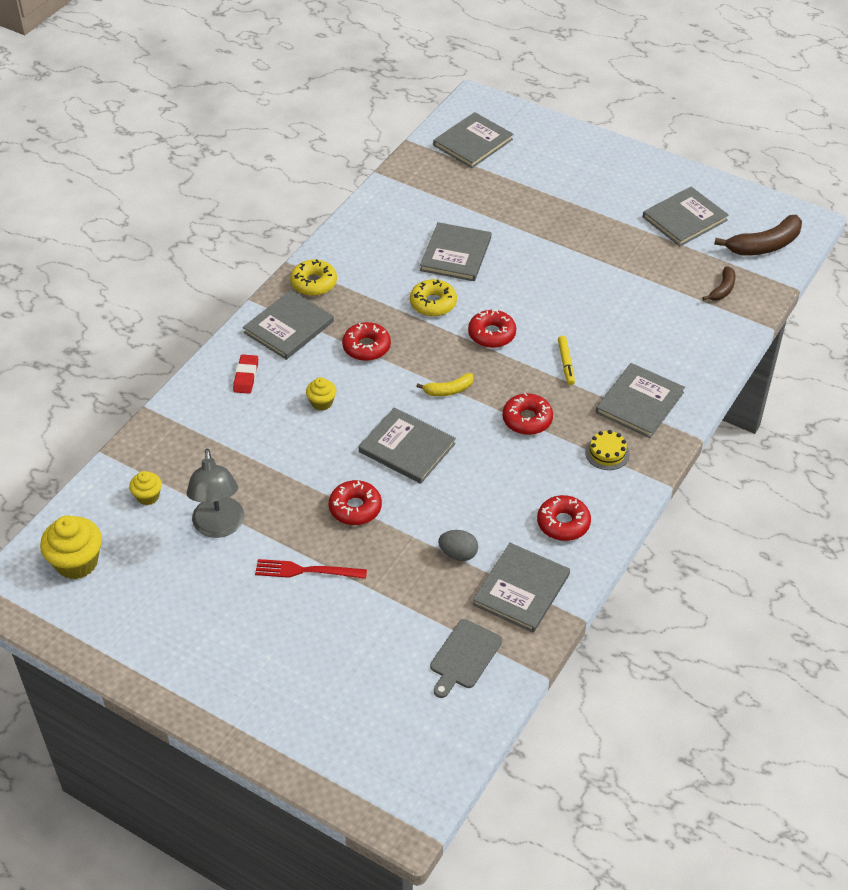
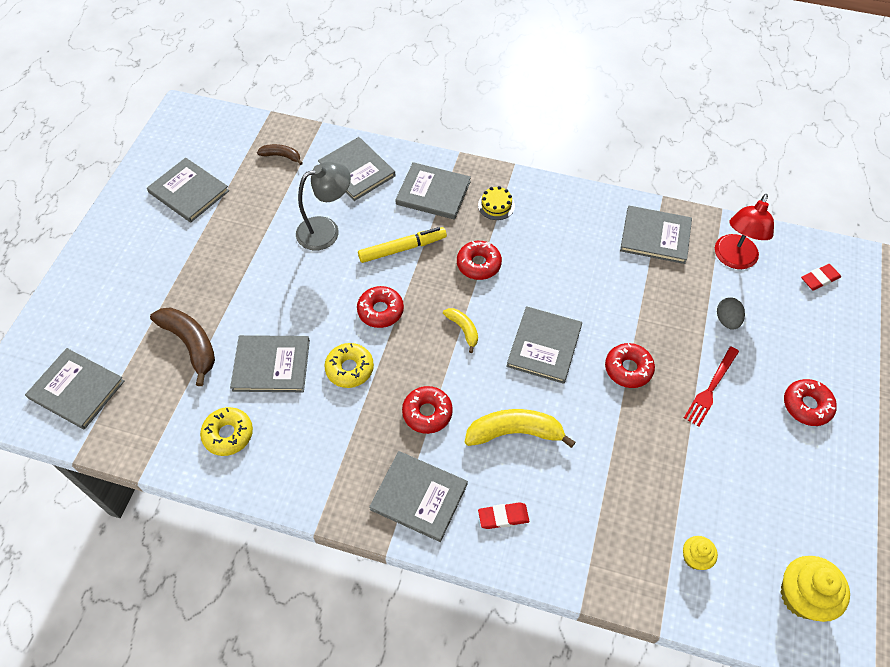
camera: 105 degrees left, 10 degrees up
(219, 527) = (699, 476): grey lamp -> grey lamp (326, 230)
(306, 571) = (711, 388): red fork -> red fork turned 45 degrees clockwise
(314, 283) = (344, 491): yellow donut -> yellow donut (228, 434)
(322, 403) = (515, 432): yellow cupcake -> yellow banana
(407, 738) = (819, 279): none -> red eraser
(458, 554) = (641, 283): grey egg -> grey egg (727, 320)
(464, 657) = (733, 259): grey cutting board -> red lamp
(563, 523) = (580, 221): red donut -> red donut (807, 405)
(566, 363) = (402, 248): yellow marker -> yellow marker, size x1.60
(688, 345) = (356, 170): none -> grey book
(764, 245) = (218, 135): brown banana -> brown banana (191, 344)

